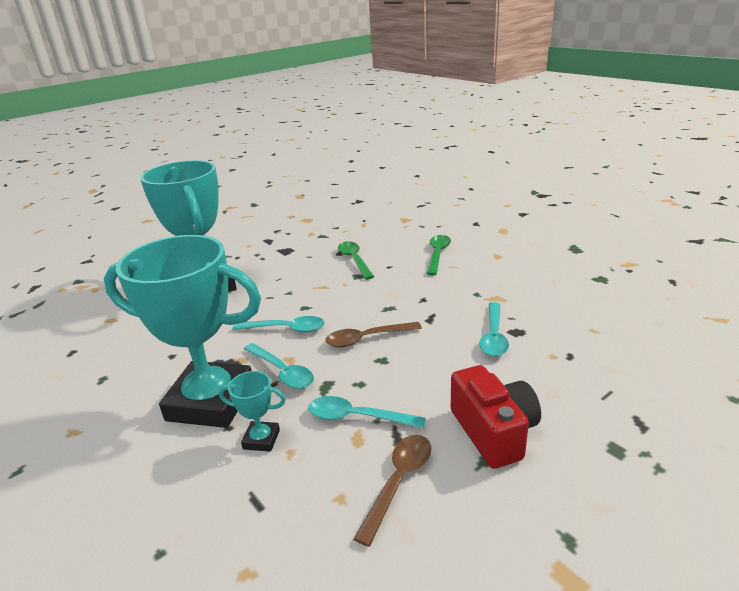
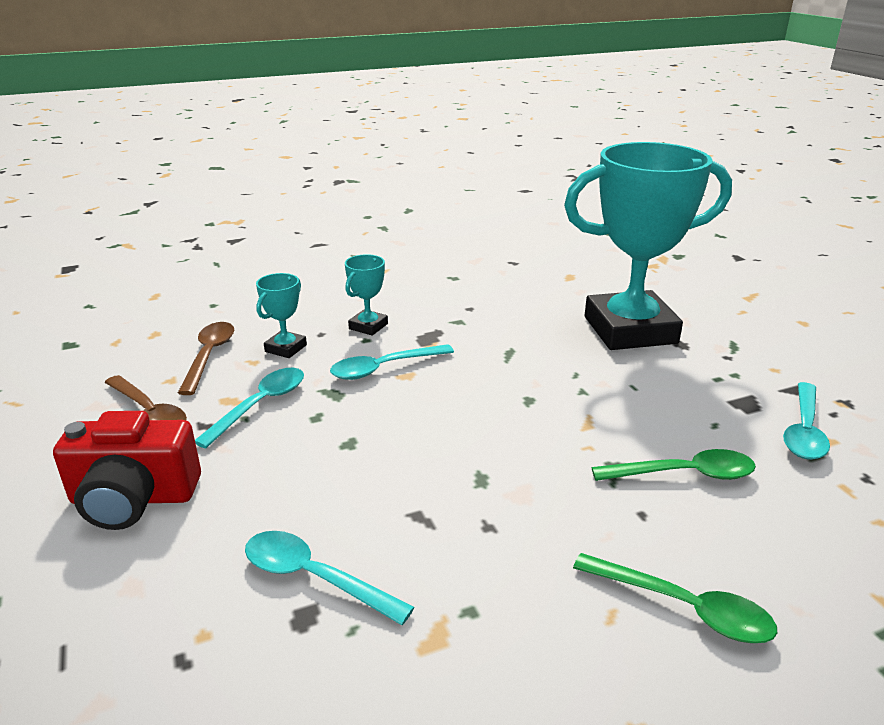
camera: 105 degrees right, 0 degrees up
(211, 401) = (368, 326): turquoise trophy -> turquoise trophy, size x0.40
(285, 329) = (478, 379): turquoise spoon -> turquoise spoon (804, 430)
(367, 338) = (407, 440): brown spoon -> brown spoon (209, 356)

